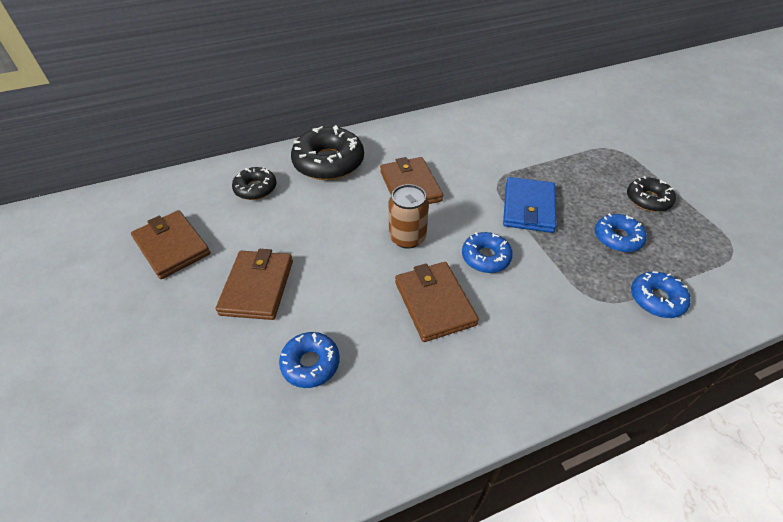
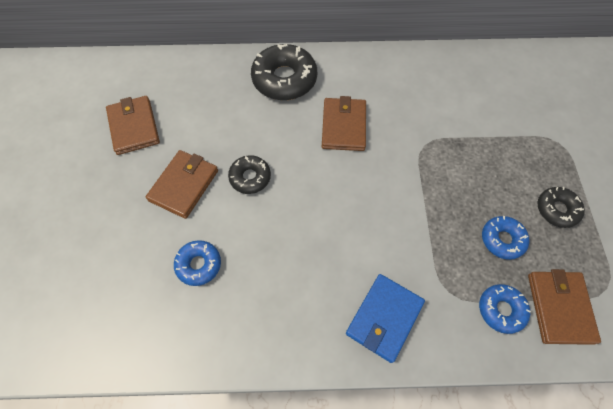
camera: 20 degrees right, 15 degrees up
(255, 188) = (214, 89): black donut -> black donut (250, 177)
(407, 237) = (318, 178): brown can -> none
(434, 303) = (312, 247): brown wallet -> brown wallet (559, 308)
(485, 257) = (374, 219): blue donut -> none
(528, 208) = (438, 182): blue wallet -> blue wallet (384, 318)

